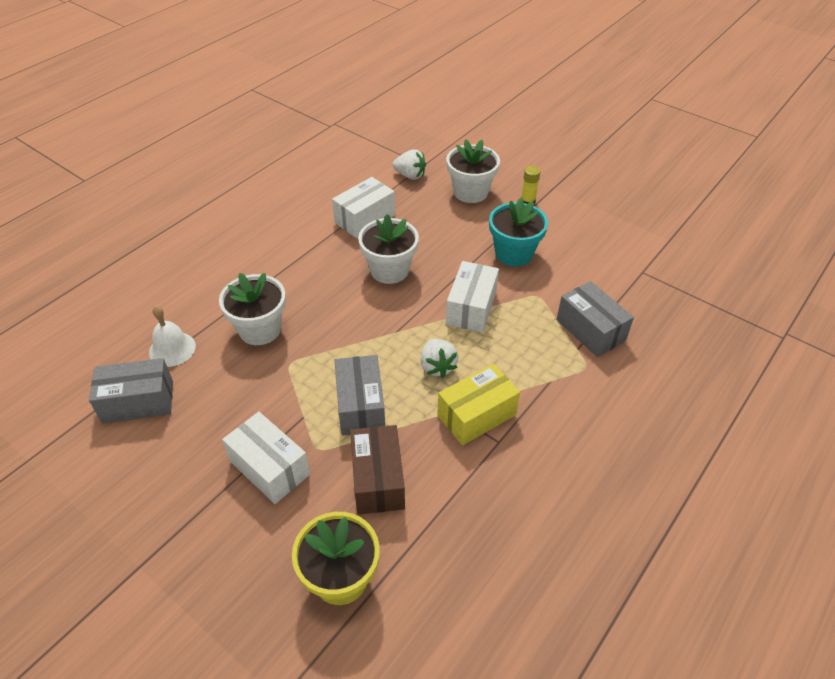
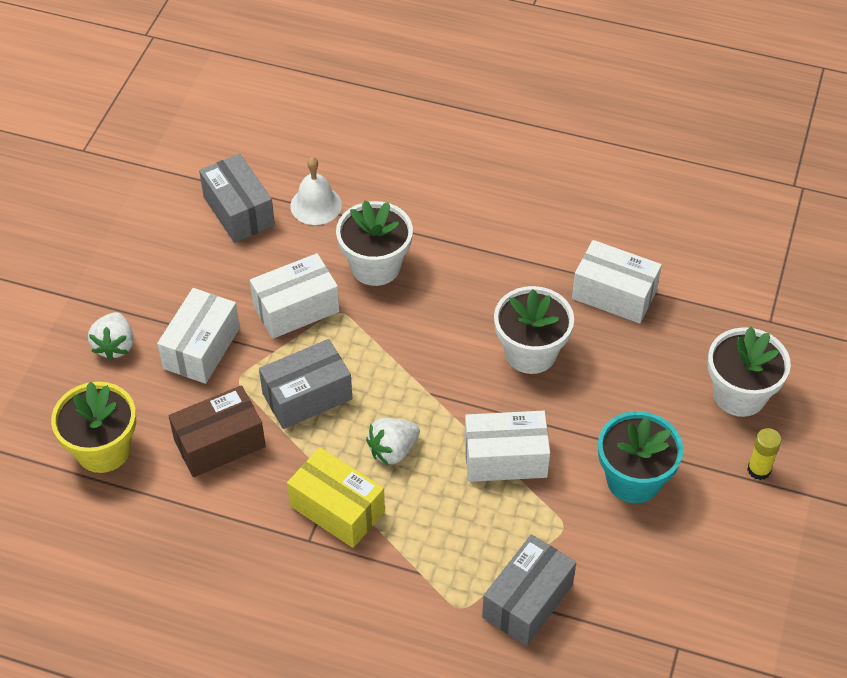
camera: 70 degrees right, 5 degrees up
(269, 390) = (296, 308): none -> white box
(410, 175) = (735, 313): white strawberry -> white strawberry (115, 346)

